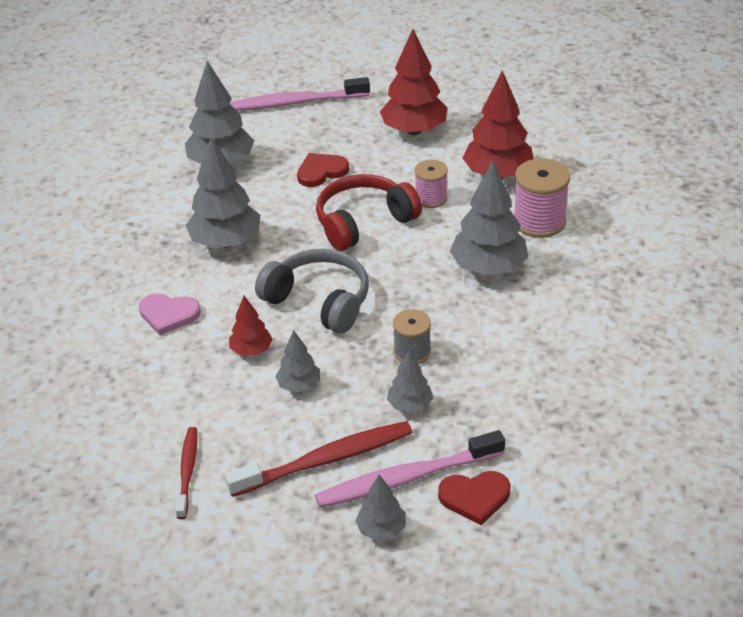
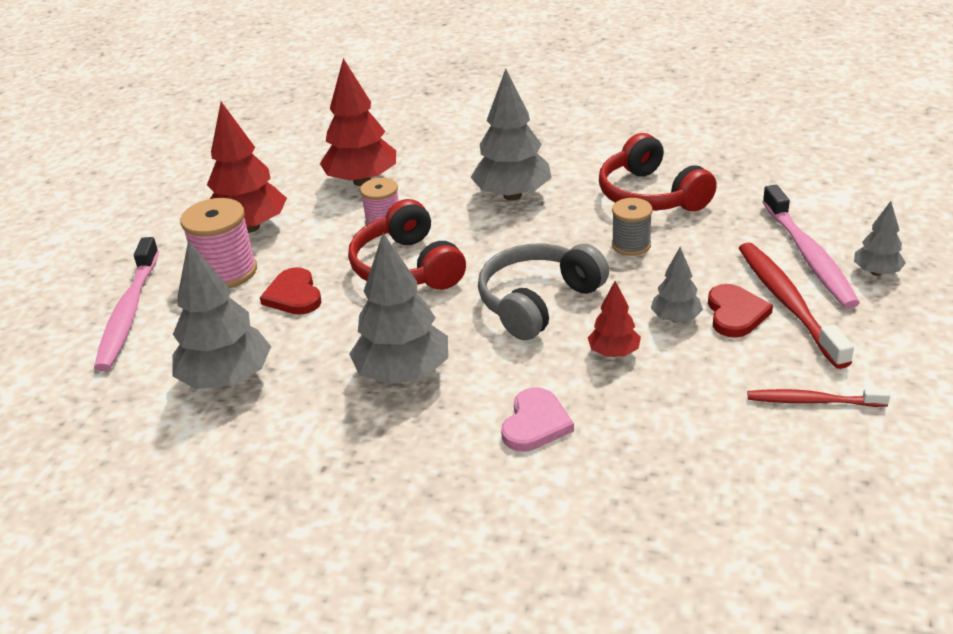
camera: 80 degrees left, 5 degrees down
(410, 405) = (709, 249): grey tree -> none
(475, 497) = (828, 221): red heart -> red heart (735, 313)
(505, 361) = (651, 195): none -> red headphones
(539, 221) = (450, 164): pink spool -> pink spool (226, 272)

